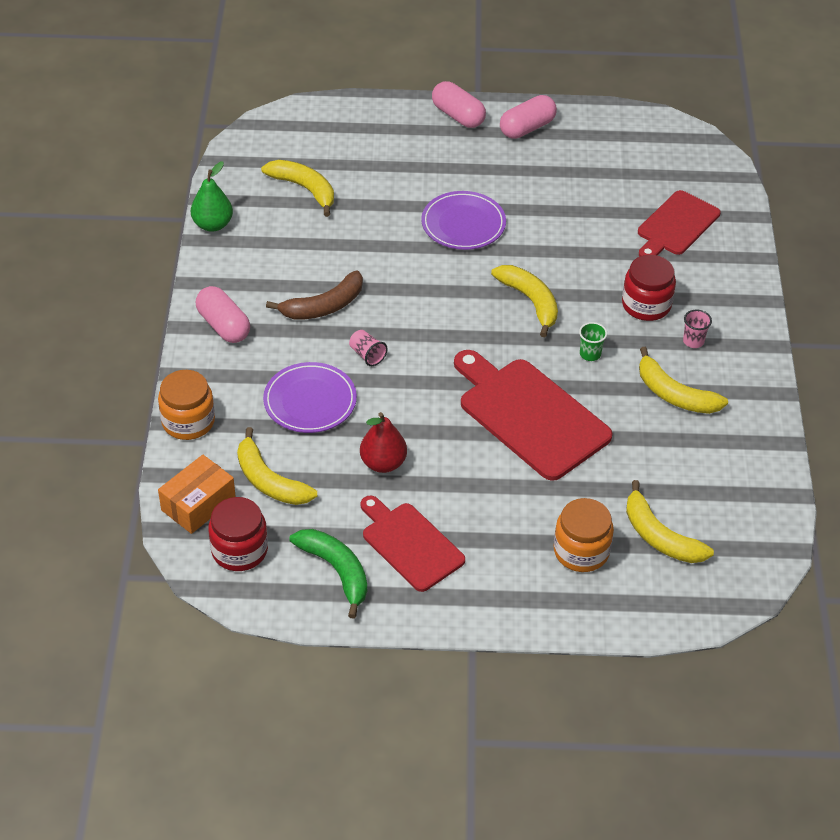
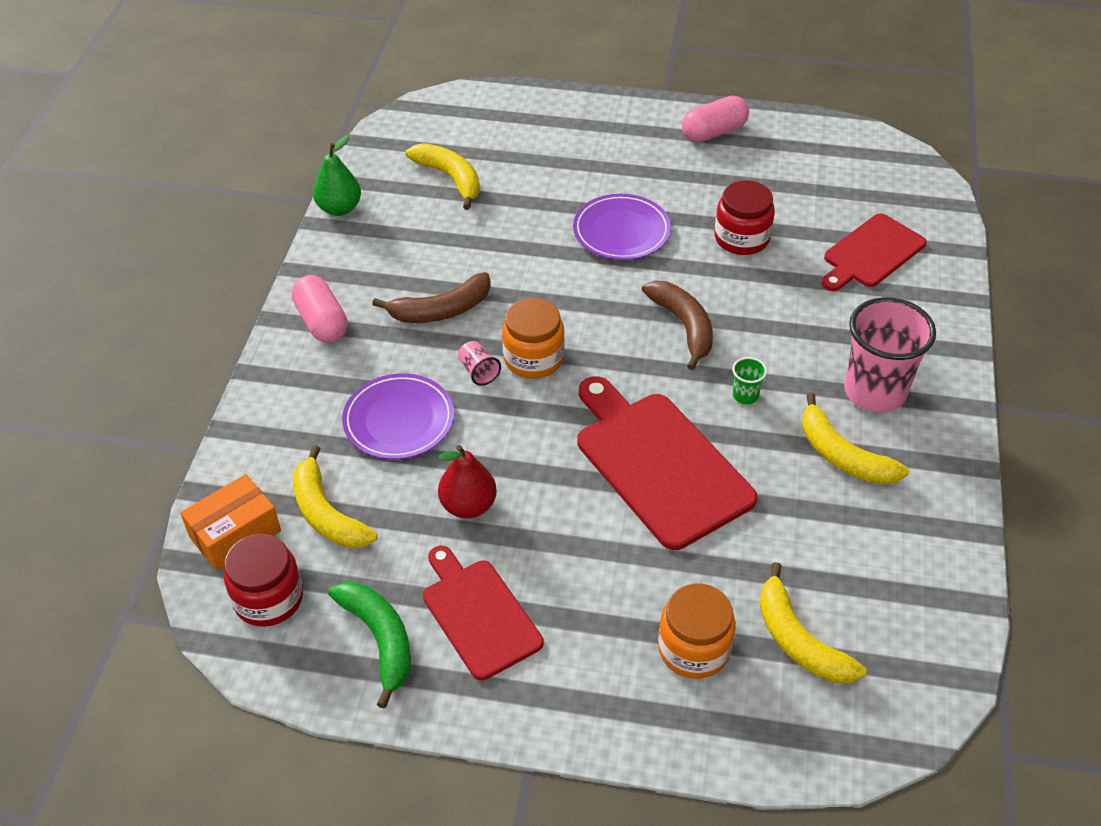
camera: 10 degrees right, 0 degrees up
(188, 421) = (251, 430): orange jar -> orange jar (533, 358)
(458, 116) = (638, 113): pink capsule -> none
(530, 301) = (683, 326): yellow banana -> brown banana
(646, 305) = (822, 342): red jar -> red jar (741, 238)
(693, 341) = (874, 392): pink cup -> pink cup, size x2.40

